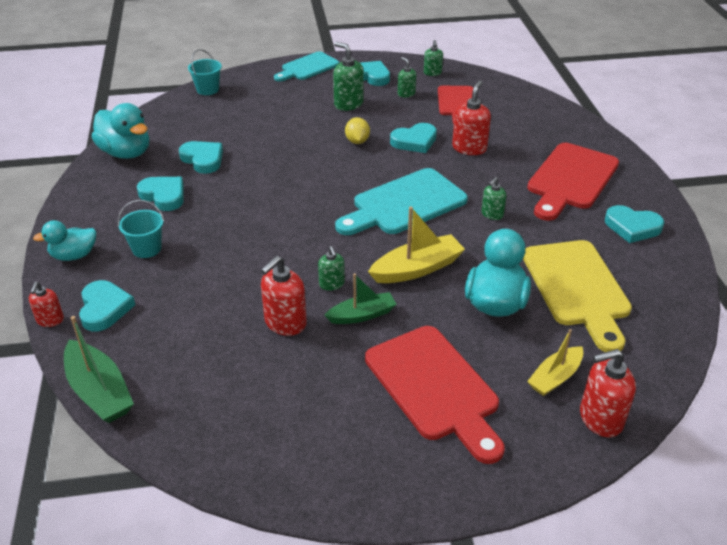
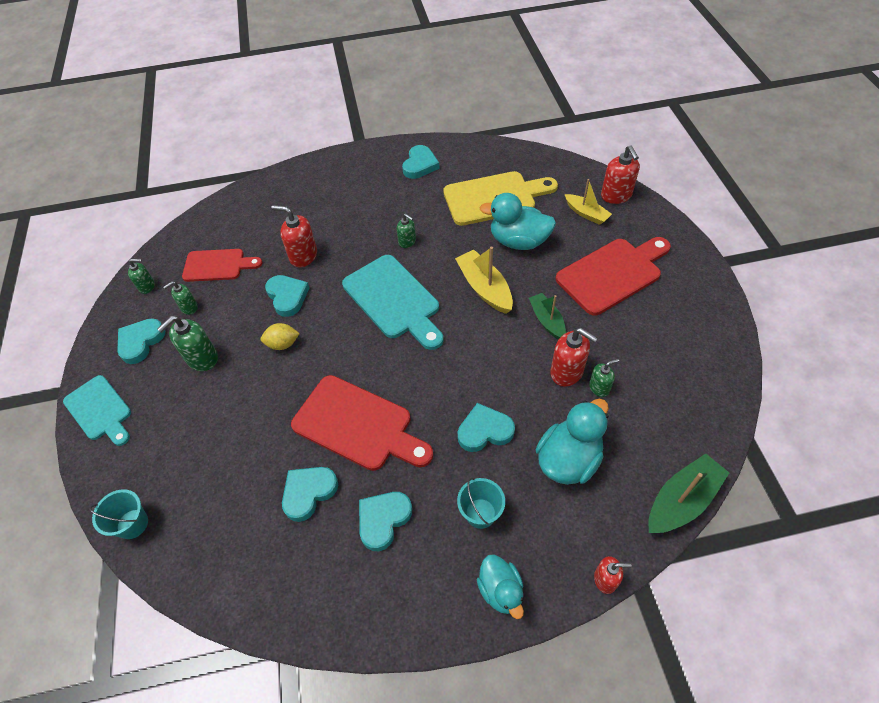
camera: 90 degrees left, 15 degrees up
(104, 308) = (578, 529): turquoise heart -> turquoise heart (484, 431)
(126, 153) = (287, 593): turquoise duck -> turquoise duck (568, 459)
(332, 284) = (512, 344): green soap dispenser -> green soap dispenser (599, 387)
(570, 179) = (357, 193): red cutting board -> red cutting board (358, 425)

